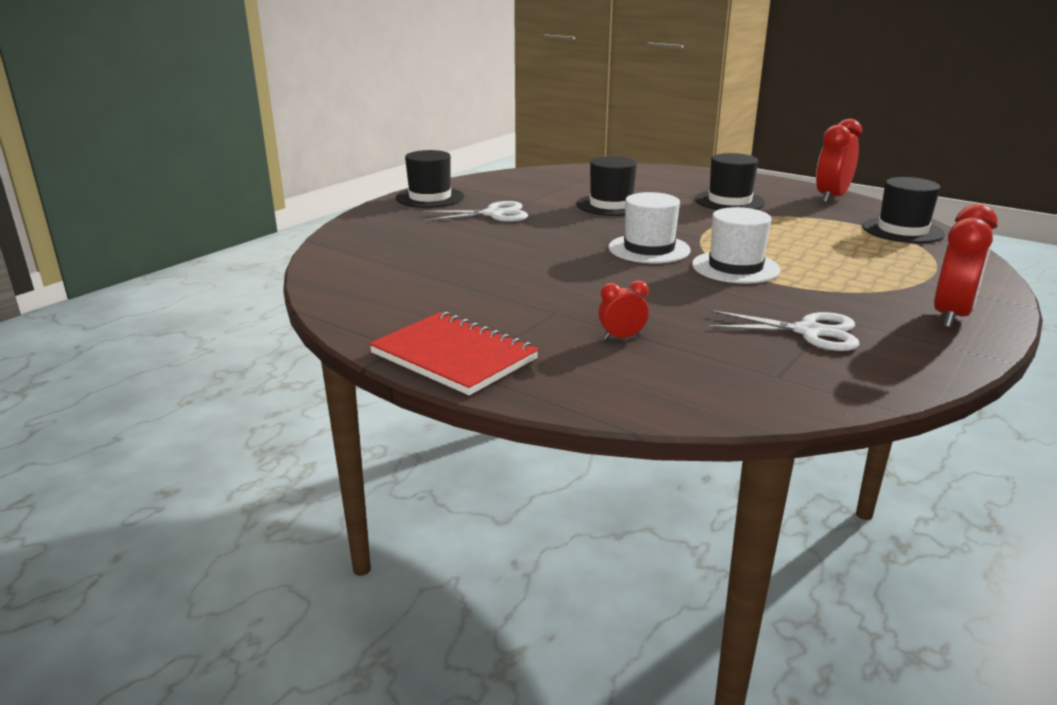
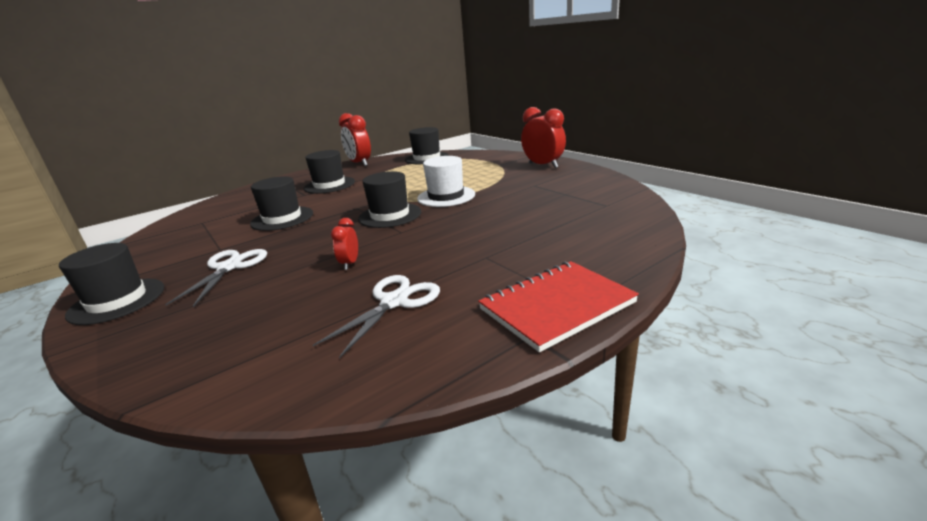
camera: 70 degrees left, 0 degrees up
(622, 337) = (541, 238): red clock -> red clock (350, 263)
(649, 249) = (390, 215): white hat -> black hat
(809, 332) = (551, 192): white scissors -> white scissors (394, 302)

